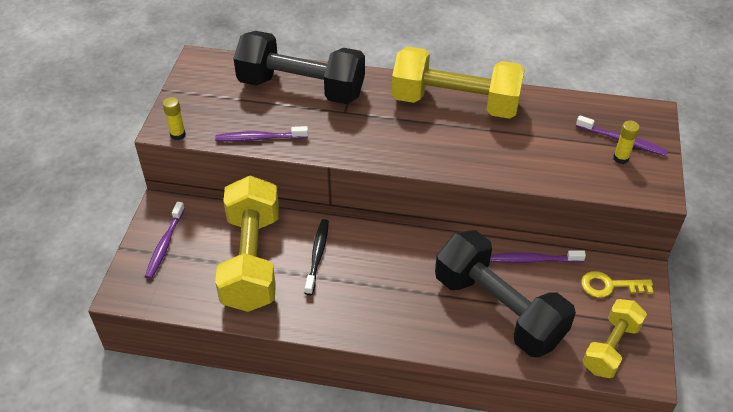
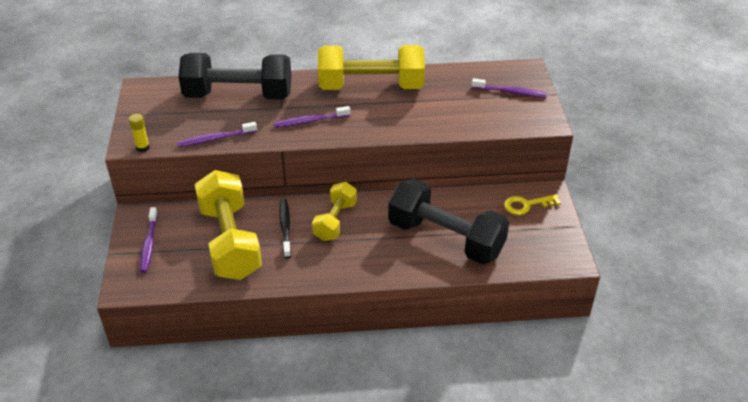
camera: 15 degrees left, 5 degrees down
(533, 260) = (462, 198): purple toothbrush -> purple toothbrush (310, 121)
(610, 347) = (540, 248): yellow dumbbell -> yellow dumbbell (335, 221)
(621, 158) = (513, 105): yellow glue stick -> none

